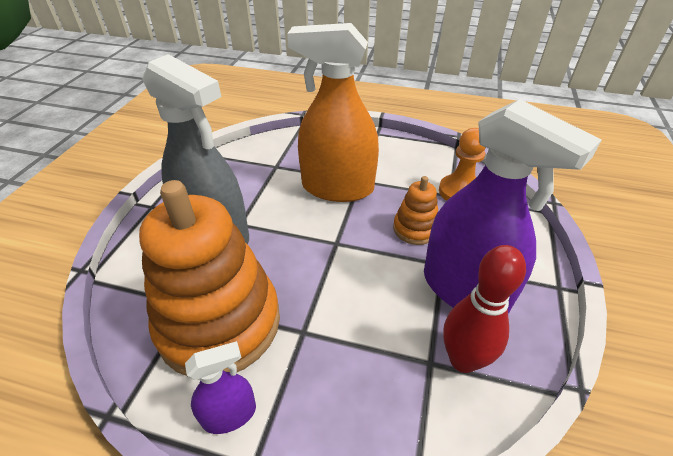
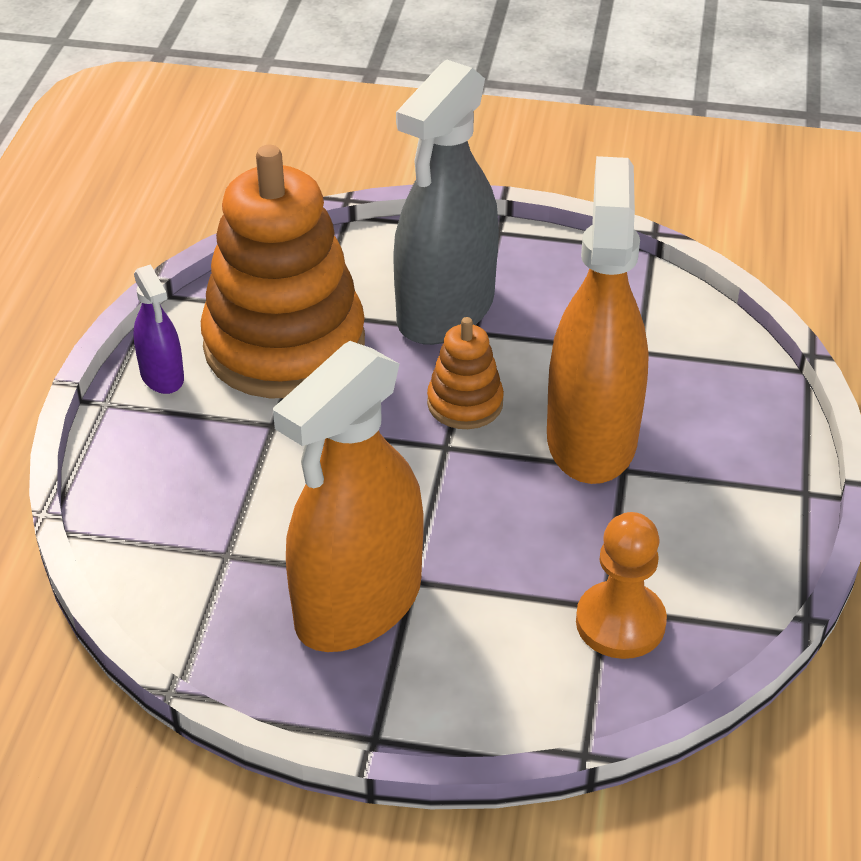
camera: 85 degrees right, 0 degrees up
(415, 229) = (494, 547): orange stacking toy -> orange stacking toy (465, 403)
(463, 360) = (231, 590): red bowling pin -> none
(464, 289) = (358, 604): purple spray bottle -> orange spray bottle

